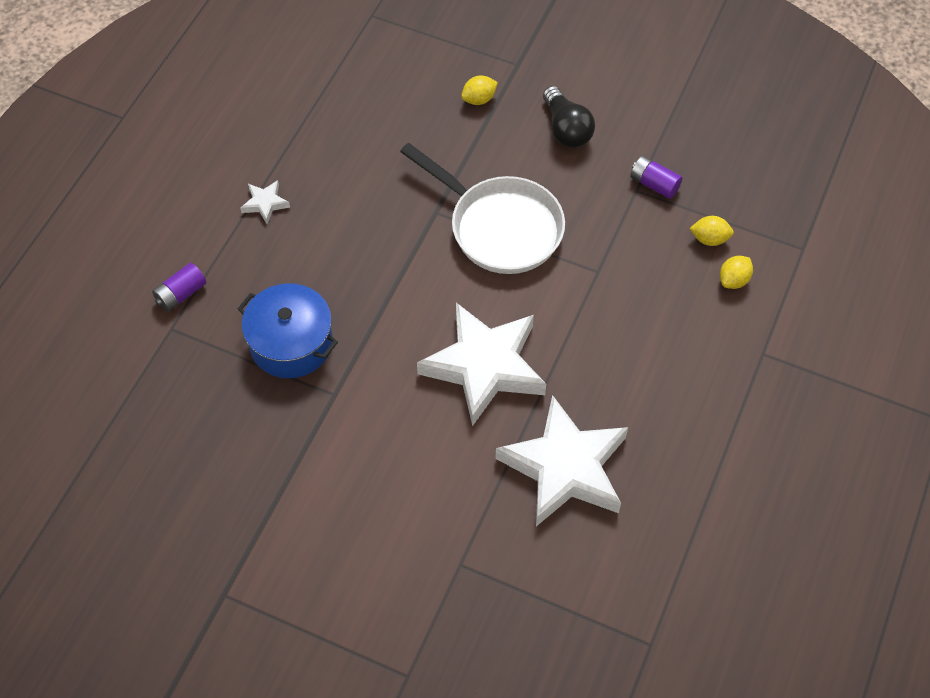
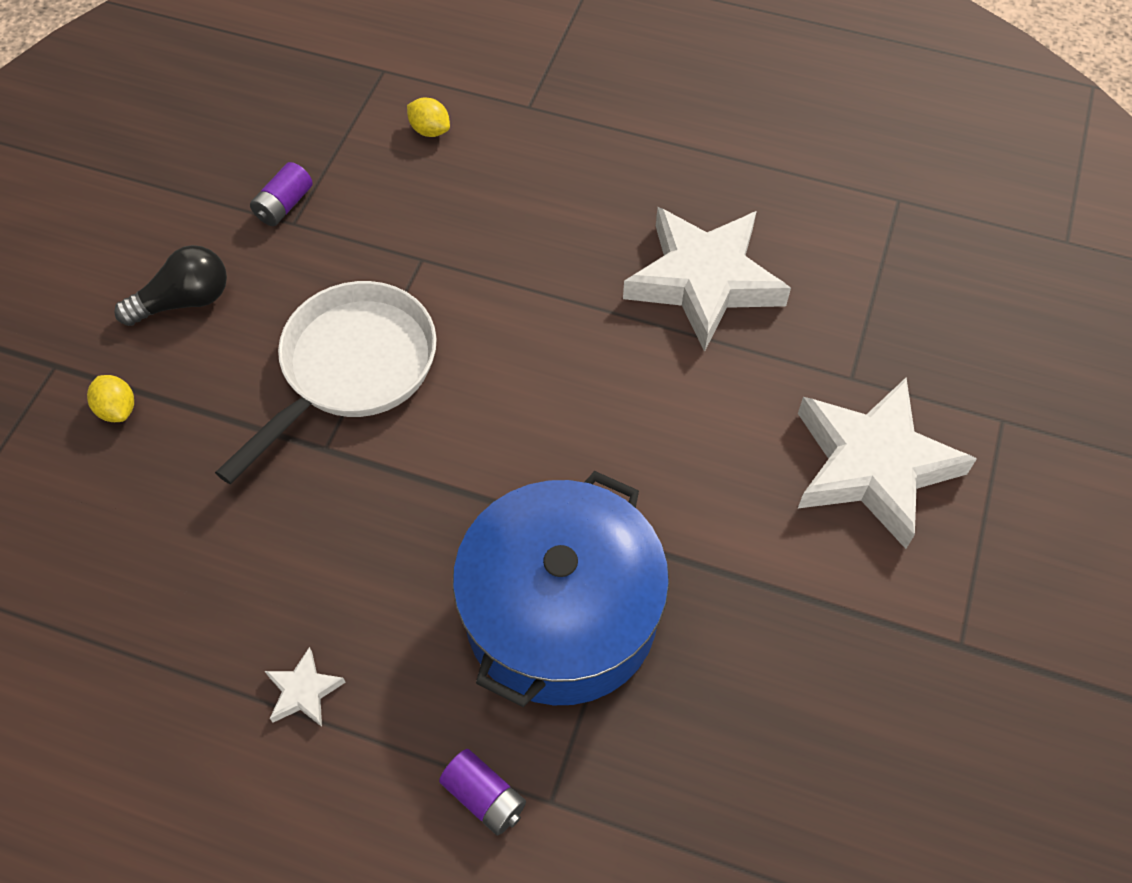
camera: 95 degrees left, 0 degrees up
(291, 343) = (561, 614): blue pot -> blue pot, size x1.55
(485, 366) = (574, 371): white star -> white star (873, 466)
(709, 239) = (370, 152): yellow lemon -> none

